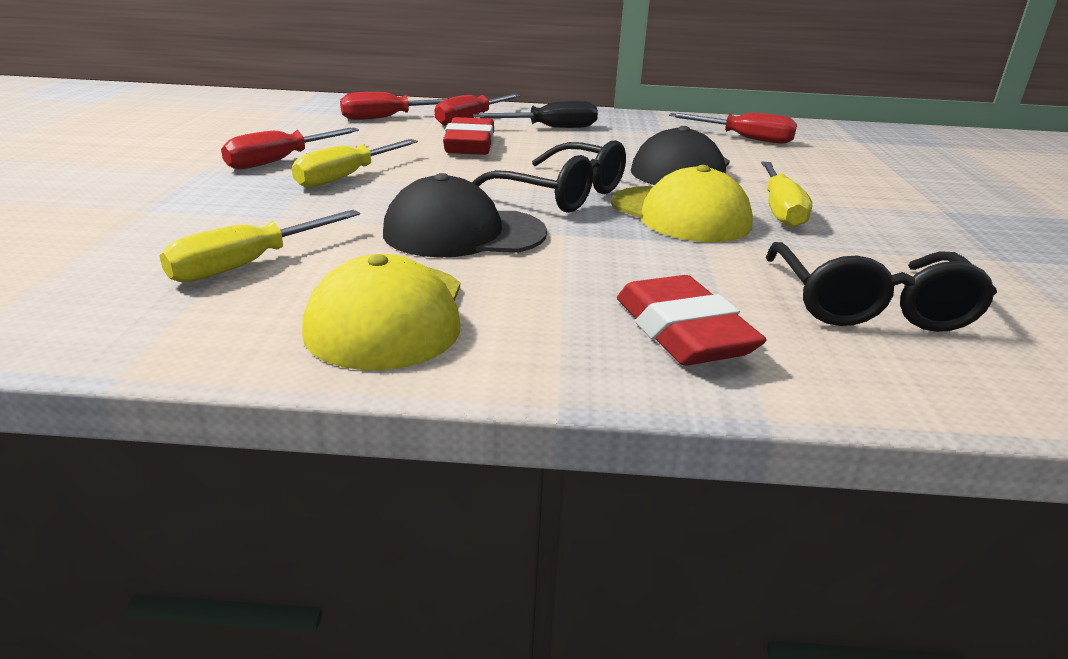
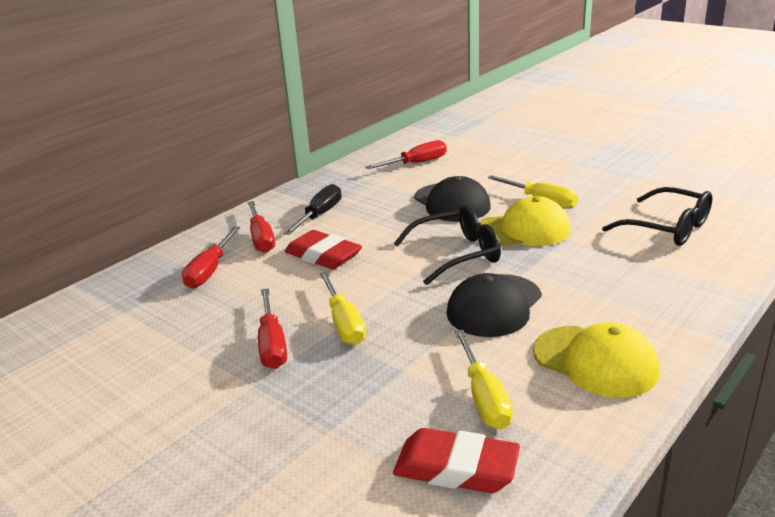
camera: 50 degrees left, 0 degrees up
(682, 332) = (666, 283): red eraser -> red eraser (456, 468)

